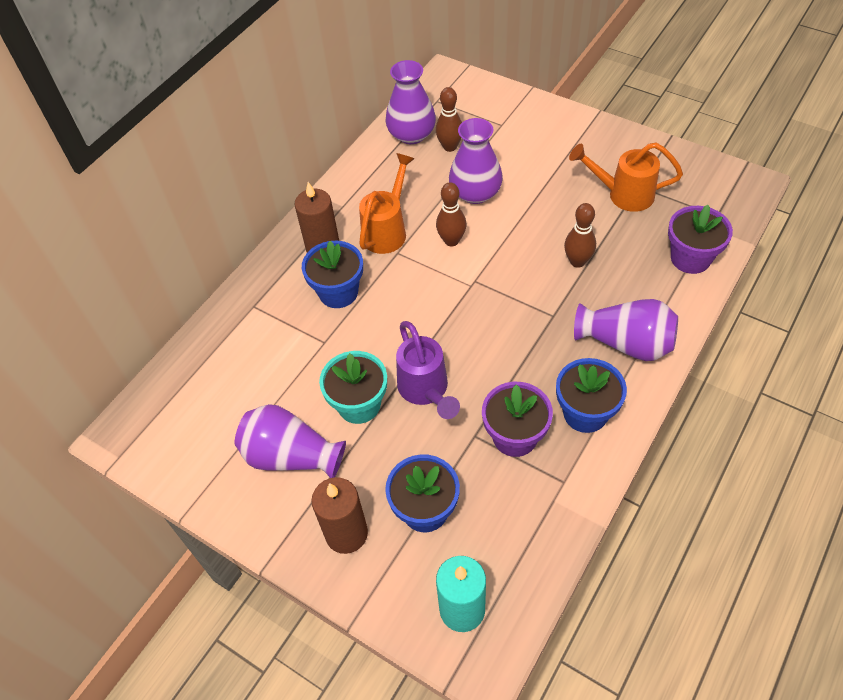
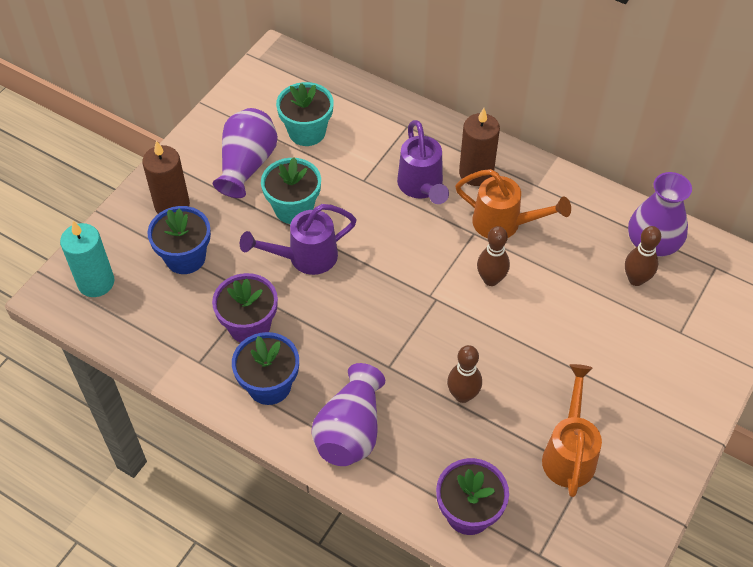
camera: 85 degrees right, 0 degrees up
(248, 398) = (307, 132): none -> turquoise flower pot
(338, 292) = (422, 187): blue flower pot -> purple watering can
(475, 193) = (562, 302): purple vase -> none

